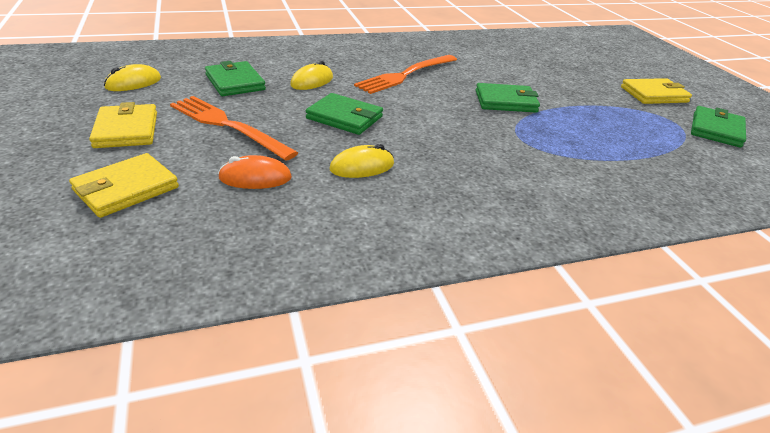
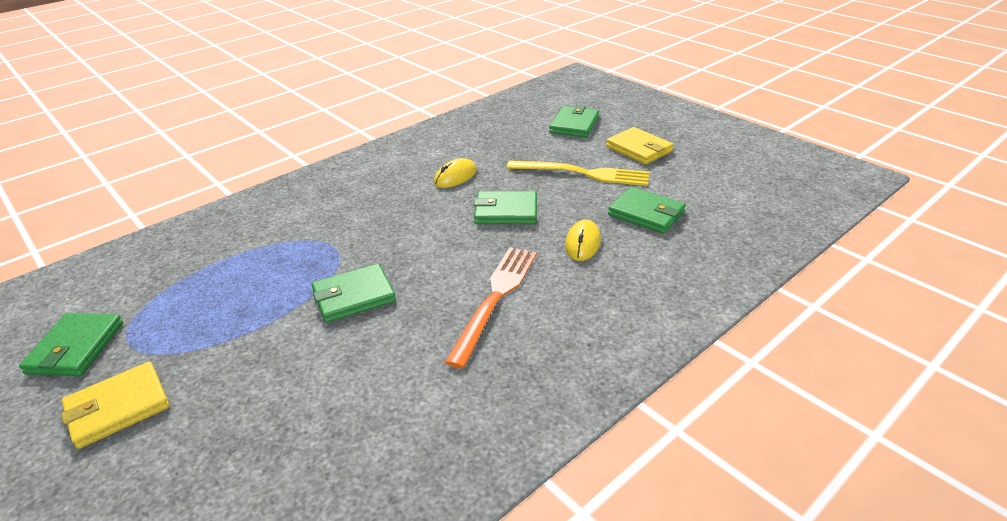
camera: 160 degrees right, 0 degrees up
(126, 189) = (574, 125): yellow wallet -> green wallet
(133, 83) = (717, 181): yellow mouse -> none
(227, 125) = (583, 173): orange fork -> yellow fork
(255, 178) = (515, 150): orange mouse -> none

